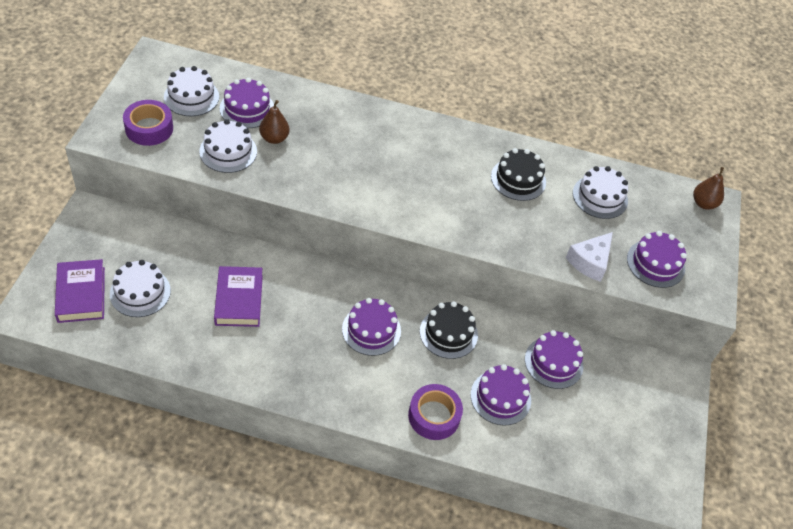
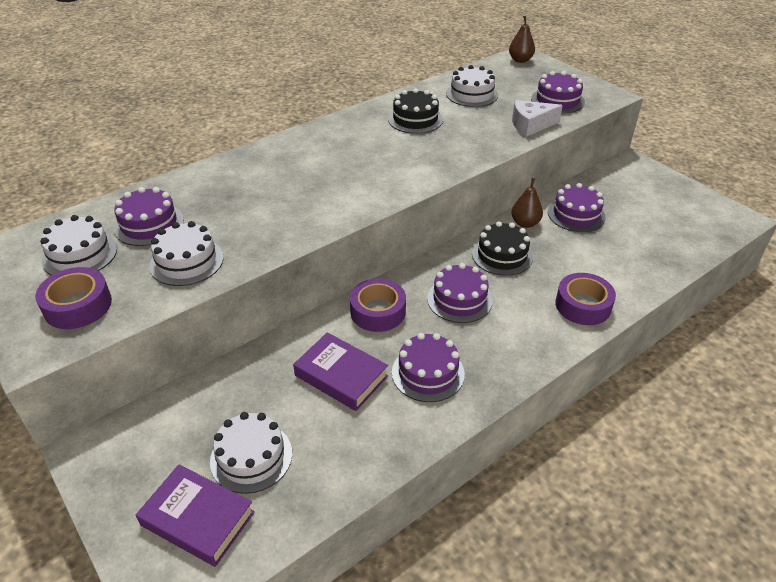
camera: 45 degrees left, 10 degrees down
(274, 138) = (210, 224): brown pear -> brown pear (525, 223)
(316, 286) = (378, 311): none -> purple tape
(500, 397) = (590, 258): purple cake -> purple cake (428, 373)
(590, 262) = (530, 125): white cheese -> white cheese turned 90 degrees clockwise

